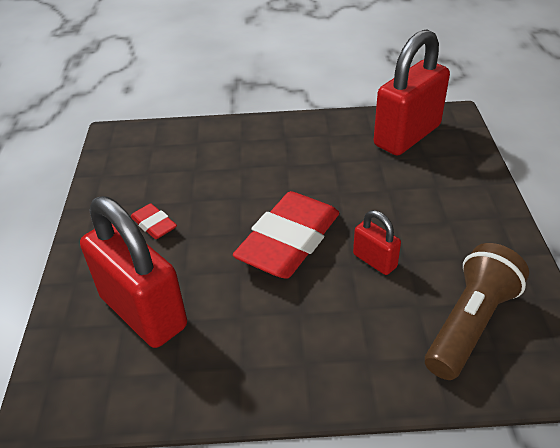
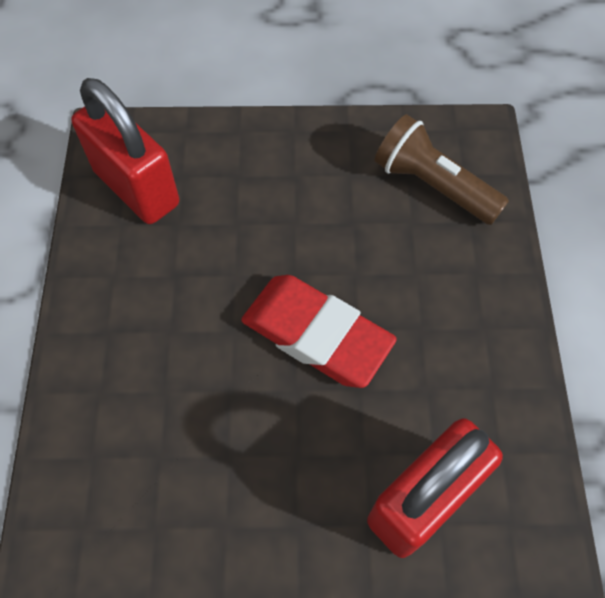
camera: 90 degrees left, 20 degrees up
(154, 225) = (272, 504): red eraser -> none
(374, 261) = (351, 251): red padlock -> none

